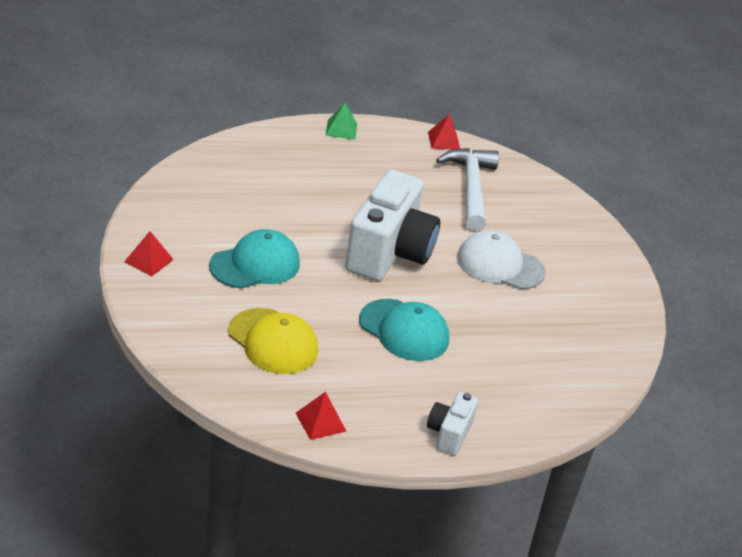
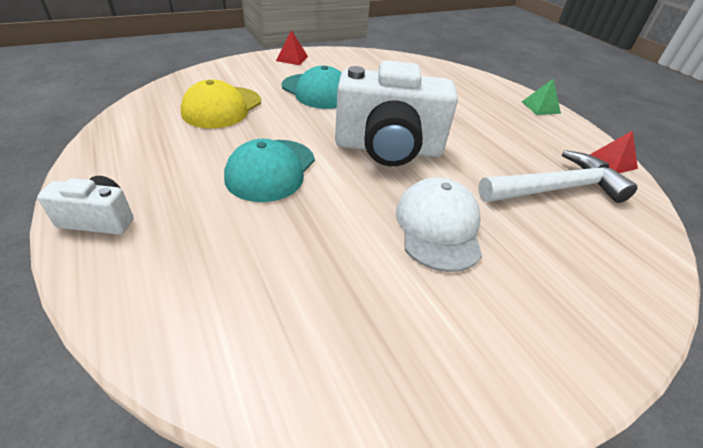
camera: 75 degrees right, 5 degrees up
(320, 422) = (117, 139): red pyramid -> none

